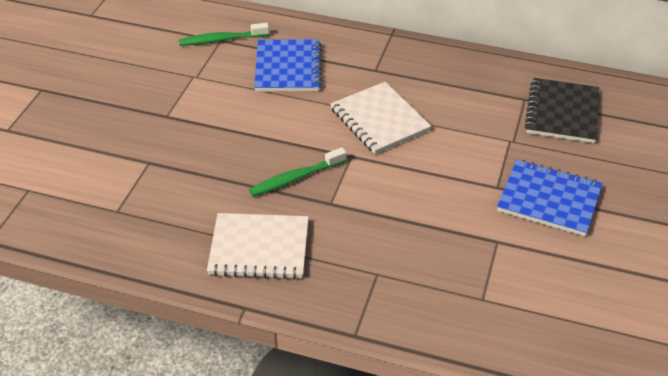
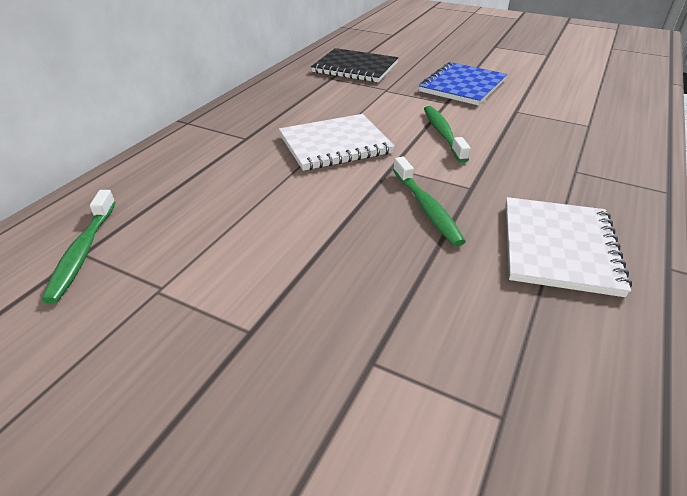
camera: 80 degrees left, 5 degrees down
(288, 68) = (201, 195): blue notebook -> none
(423, 185) = (443, 133): none -> green toothbrush

